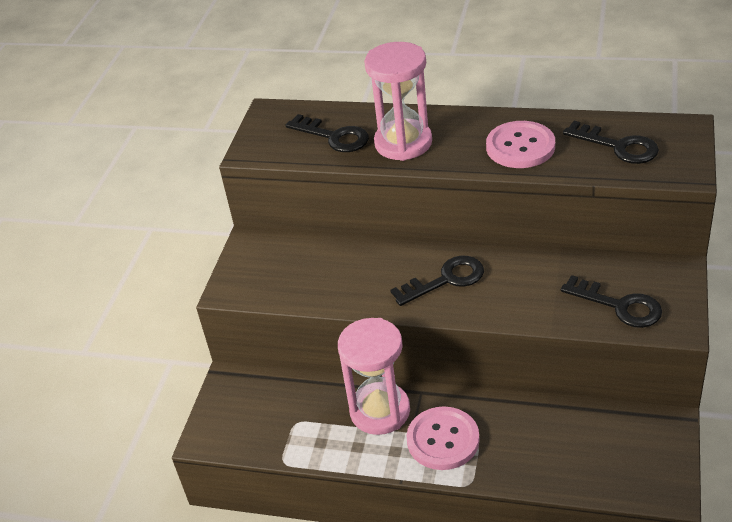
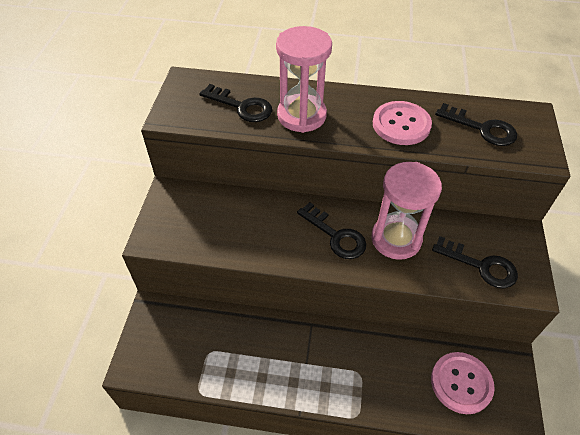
camera: 10 degrees left, 10 degrees up
(380, 411) = (279, 342): pink hourglass -> pink hourglass (396, 239)
(443, 440) = (332, 371): pink button -> pink button (461, 383)
(446, 280) = (336, 236): black key -> black key turned 75 degrees clockwise

